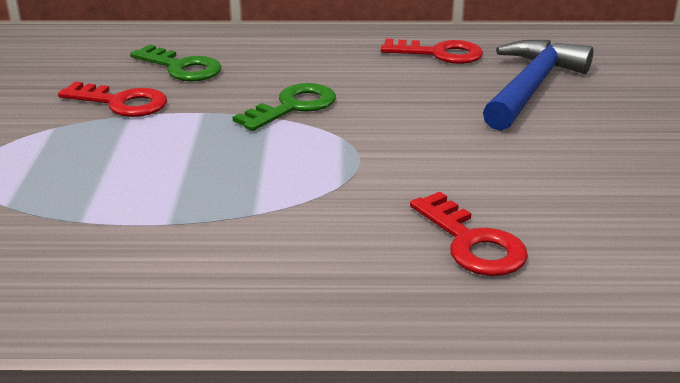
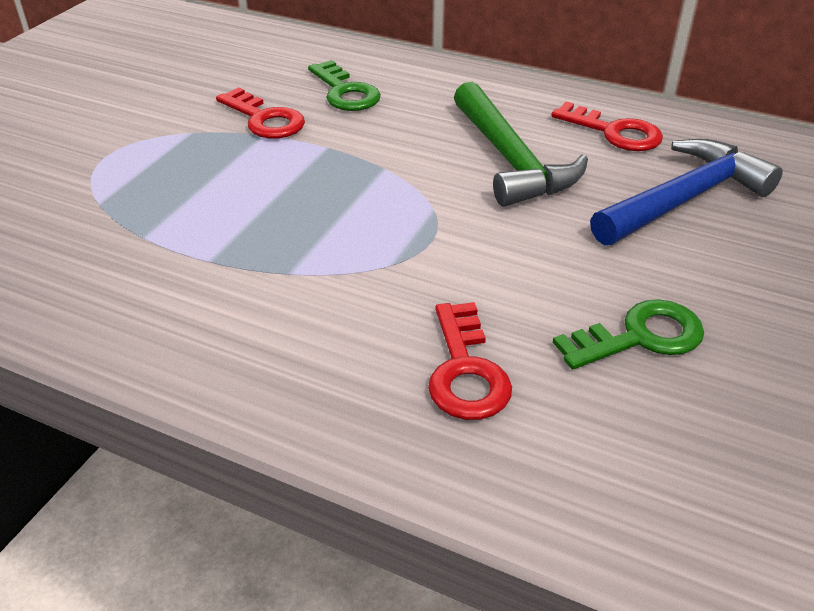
camera: 25 degrees right, 10 degrees up
(293, 107) = (414, 162): green key -> green key (640, 337)
(374, 88) = (510, 159): none -> green hammer

